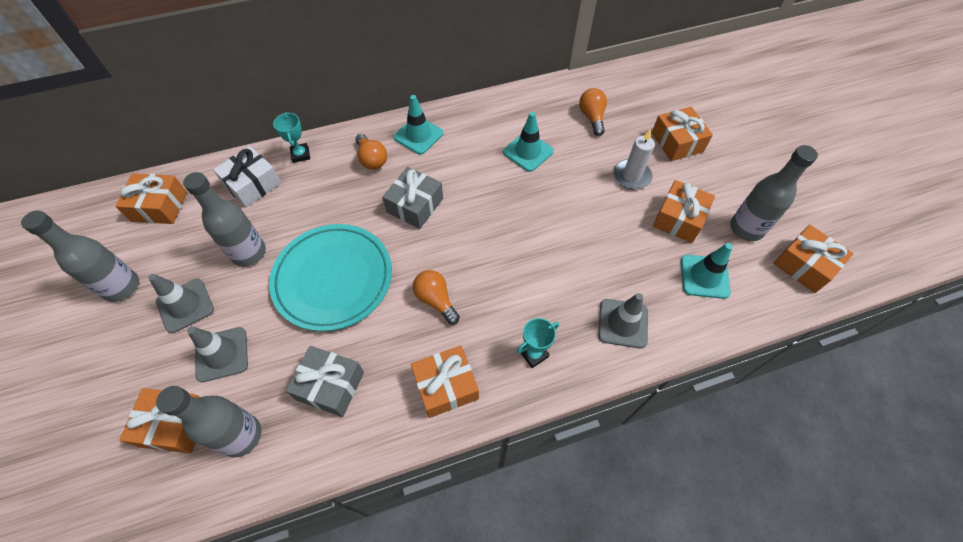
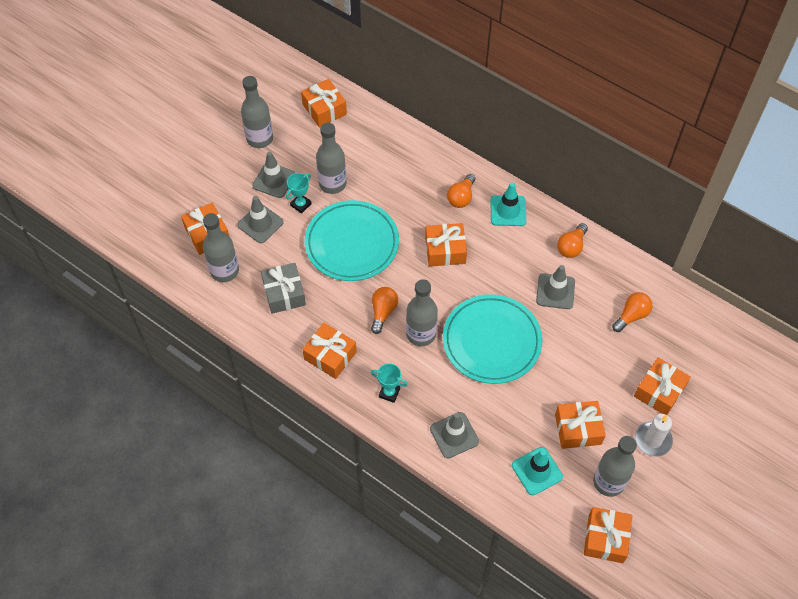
camera: 55 degrees right, 0 degrees up
(253, 184) = (382, 145): white gift -> none
(300, 155) = (428, 153): turquoise trophy -> turquoise trophy (300, 204)
(415, 205) = (445, 250): grey gift -> orange gift
(488, 282) = (421, 334): none -> grey bottle
(493, 115) = (571, 247): none -> orange light bulb
(528, 152) = (555, 291): turquoise traffic cone -> grey traffic cone
(541, 228) = (491, 341): none -> turquoise plate
(631, 176) = (593, 376): white candle -> white candle (653, 440)

